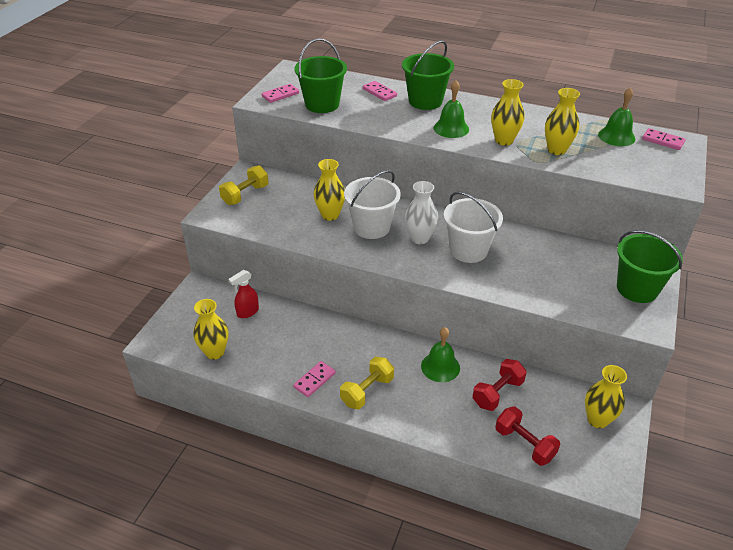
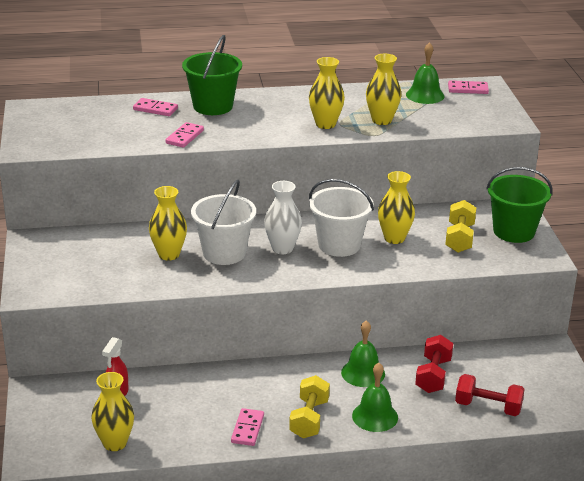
camera: 30 degrees left, 10 degrees down
(245, 195) = (52, 262): yellow dumbbell -> yellow dumbbell (459, 238)
(280, 95) = (44, 137): pink domino -> pink domino (184, 137)
(322, 104) = (103, 135): green bucket -> none
(451, 128) = (264, 126): green bell -> green bell (375, 416)
(597, 420) = (534, 365): yellow vase -> yellow vase (394, 238)

